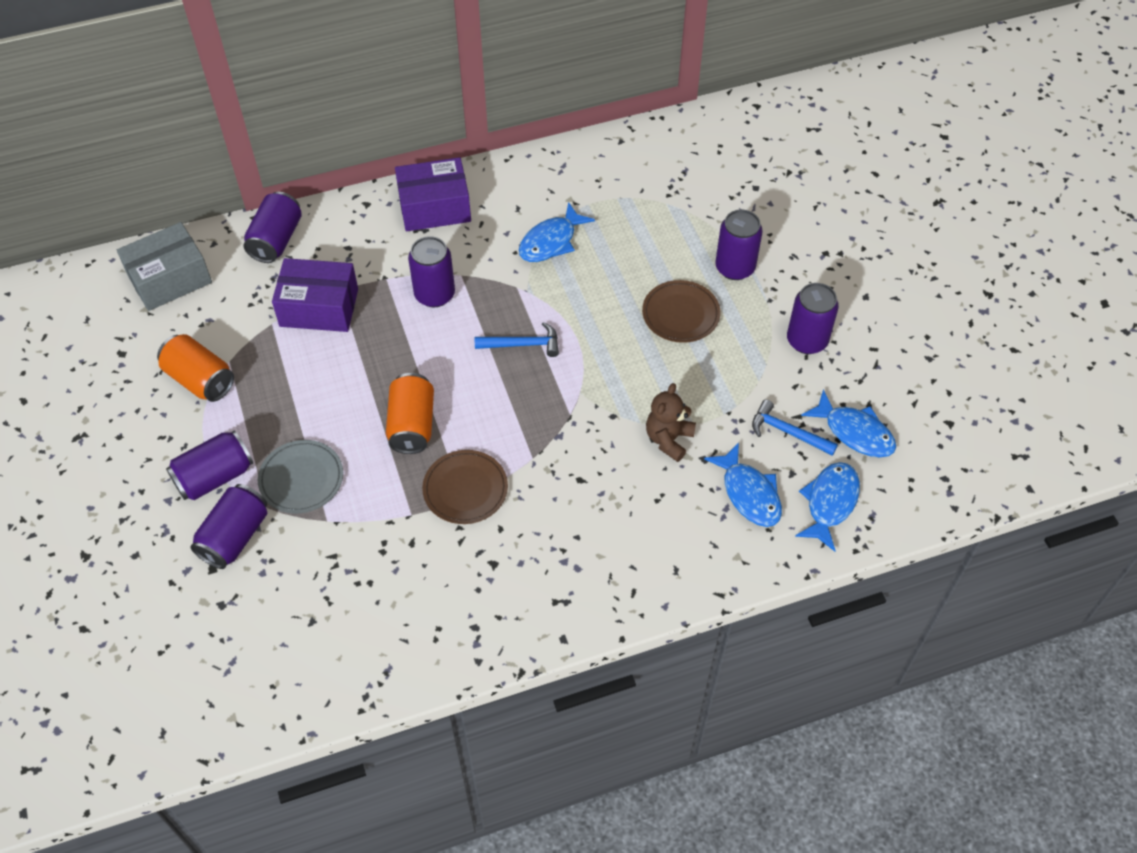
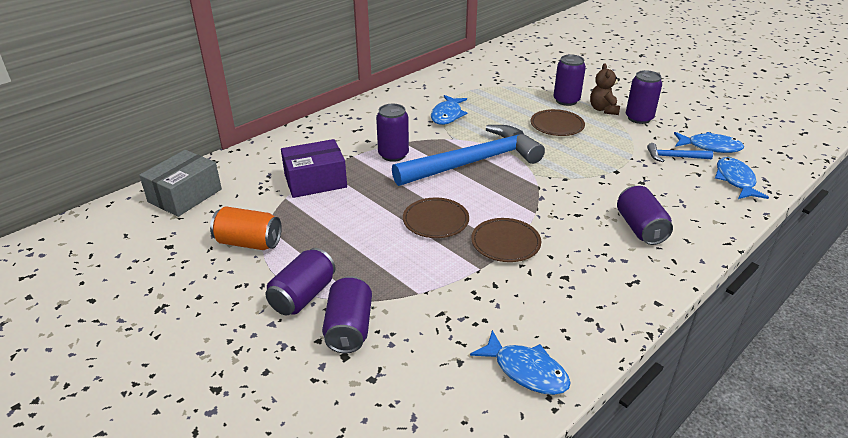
camera: 25 degrees left, 20 degrees down
(276, 240) = (257, 157): purple can -> purple can (640, 228)
(301, 479) = (377, 275): grey plate -> none
(412, 425) = (435, 221): orange can -> brown plate
(434, 207) = (358, 118): purple box -> none
(523, 344) = (474, 162): blue hammer -> blue hammer, size x2.44
(668, 439) = (611, 179): brown teddy bear -> brown teddy bear (603, 109)
(749, 493) = (686, 190): blue fish -> blue fish (526, 371)

